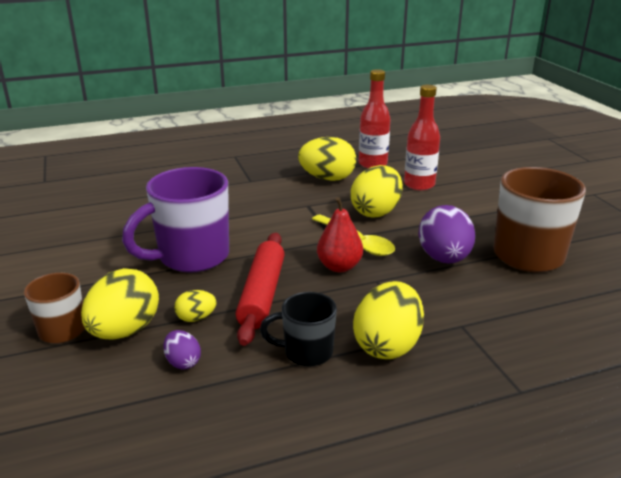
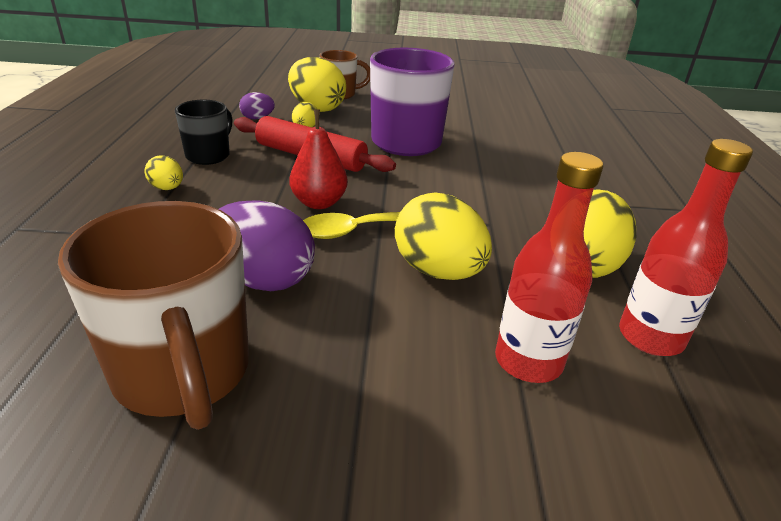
camera: 110 degrees right, 5 degrees up
(387, 345) = (167, 188): yellow egg -> yellow egg, size x0.50

